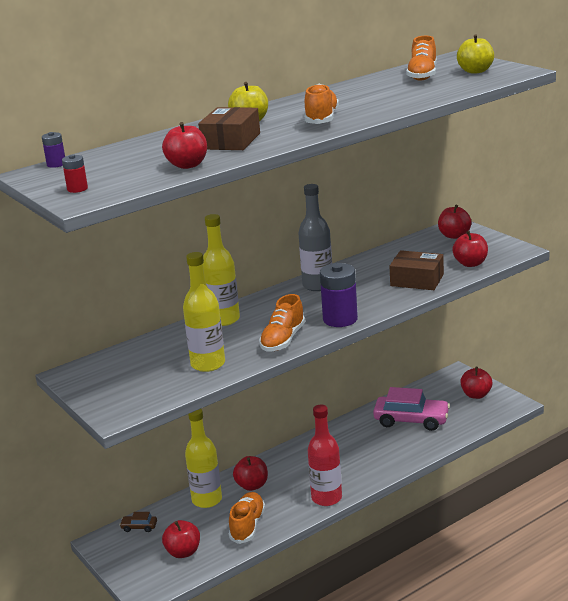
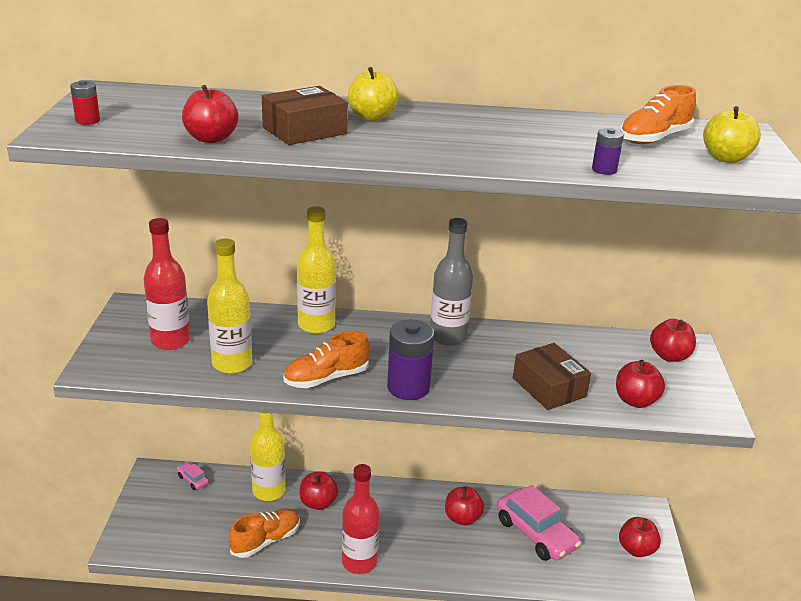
camera: 35 degrees right, 5 degrees up
(56, 164) = (139, 90): purple battery -> purple battery (604, 170)
(139, 375) = (171, 341): none -> red bottle
(139, 527) = (193, 480): brown car -> pink car
(183, 552) = (191, 528): red apple -> red apple (462, 518)
(321, 119) = (434, 144): orange shoe -> none

